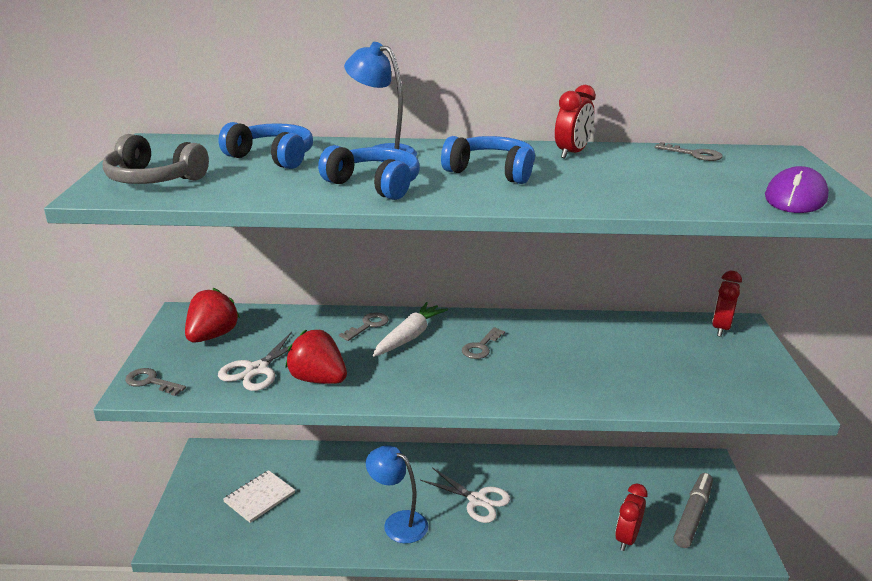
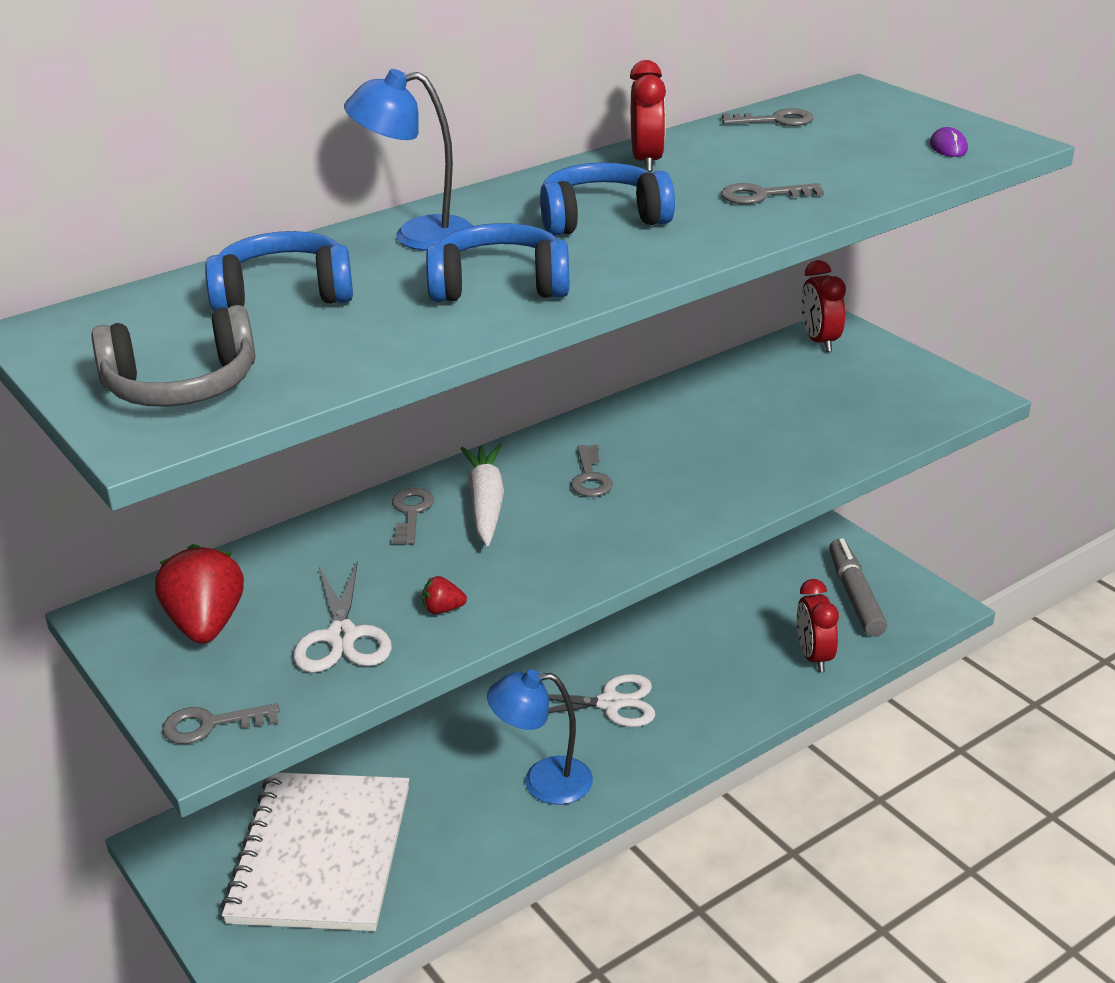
camera: 35 degrees left, 5 degrees up
(259, 497) = (321, 854): white notebook -> white notebook, size x2.03
(318, 379) = (443, 609): red strawberry -> red strawberry, size x0.44
(610, 187) = (762, 195): none -> grey key
(795, 198) = (948, 147): purple mouse -> purple mouse, size x0.49

